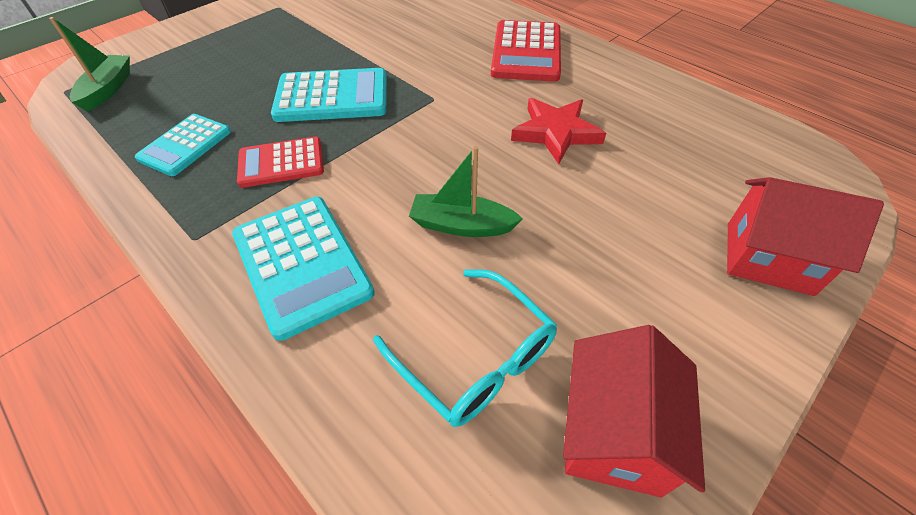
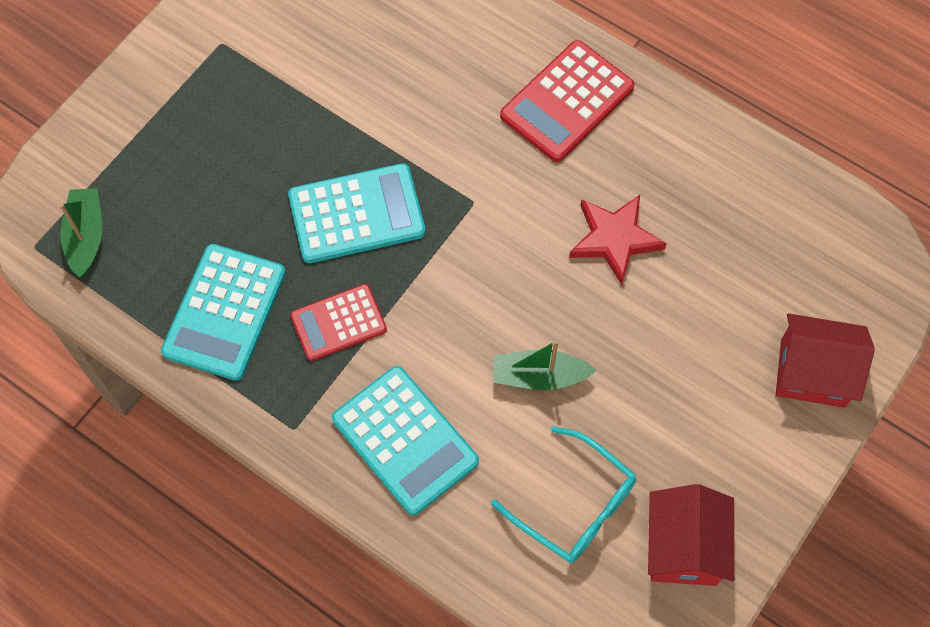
camera: 10 degrees left, 15 degrees up
(185, 145) = (225, 312): turquoise calculator -> turquoise calculator, size x1.53
(526, 52) = (567, 102): red calculator -> red calculator turned 45 degrees clockwise

